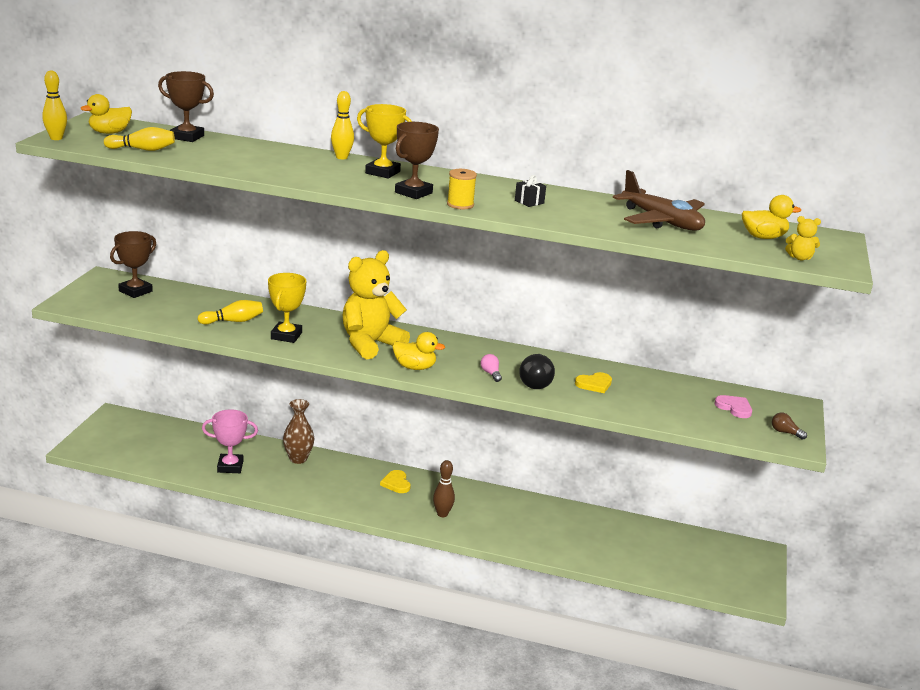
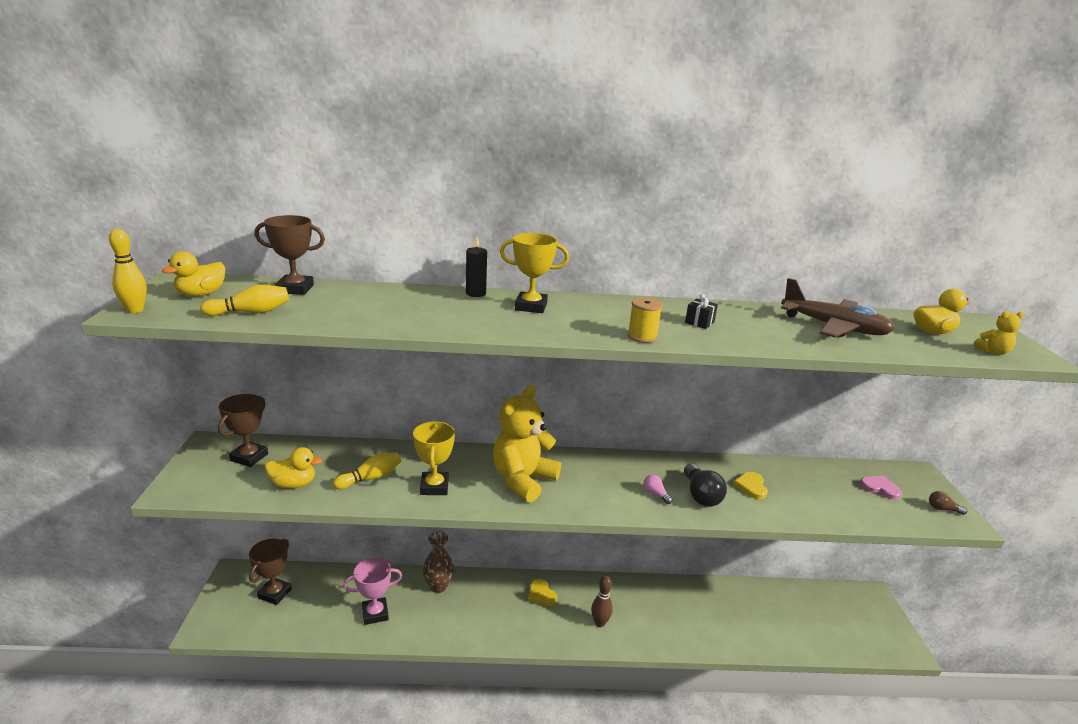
camera: 15 degrees left, 0 degrees up
(341, 157) = (475, 293): yellow bowling pin -> black candle
(413, 193) = (583, 328): brown trophy -> brown trophy (274, 593)
(415, 367) = (582, 502): yellow duck -> yellow duck (293, 484)
(594, 384) = (751, 486): yellow heart -> yellow heart turned 135 degrees clockwise

